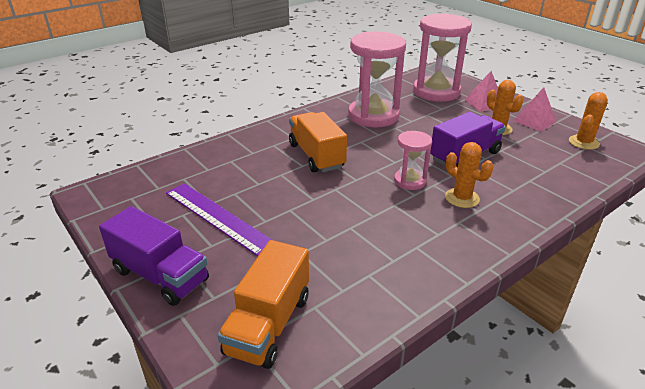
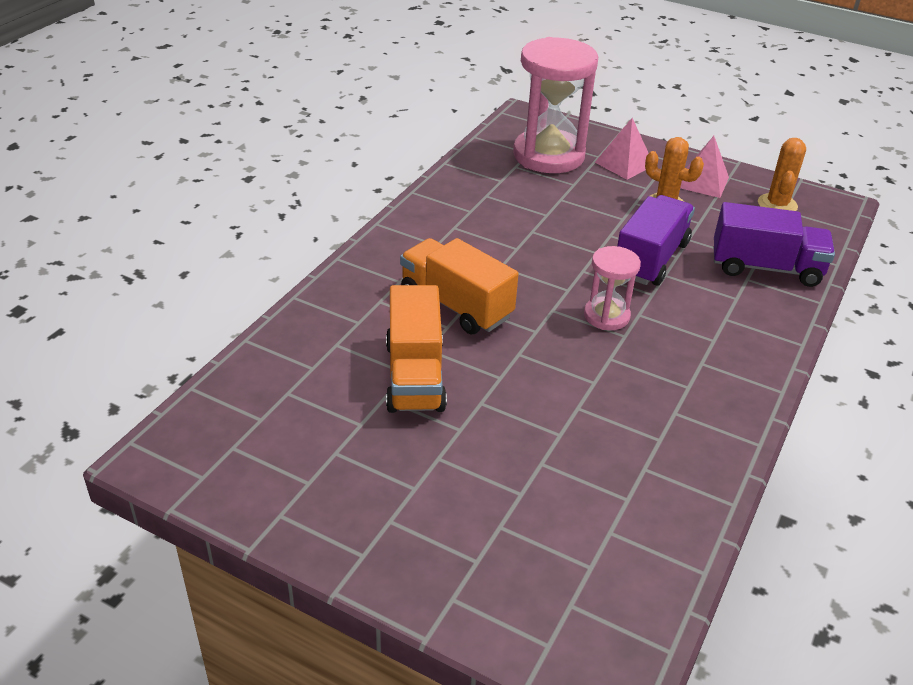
camera: 25 degrees left, 5 degrees up
(160, 275) = (380, 553): purple truck -> purple truck (765, 268)
(217, 217) = (390, 443): purple ruler -> none
(268, 324) = (573, 573): orange truck -> orange truck (415, 376)
(373, 116) = (489, 217): pink hourglass -> none
(462, 198) = (685, 326): orange cactus -> none

